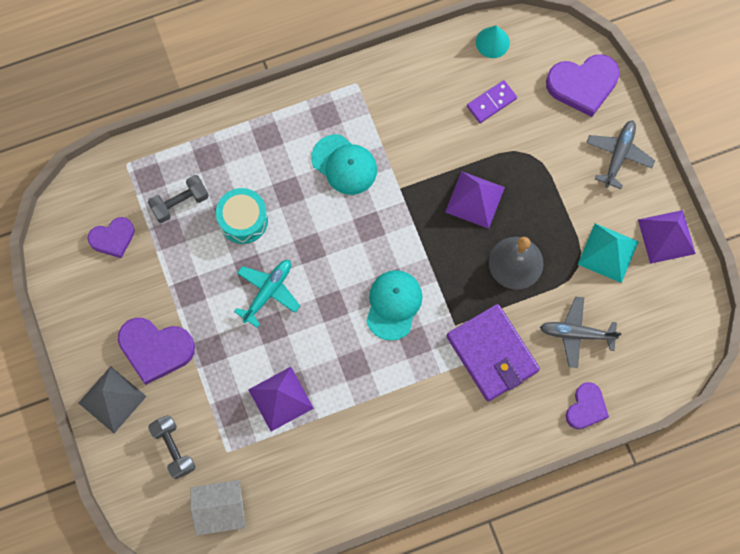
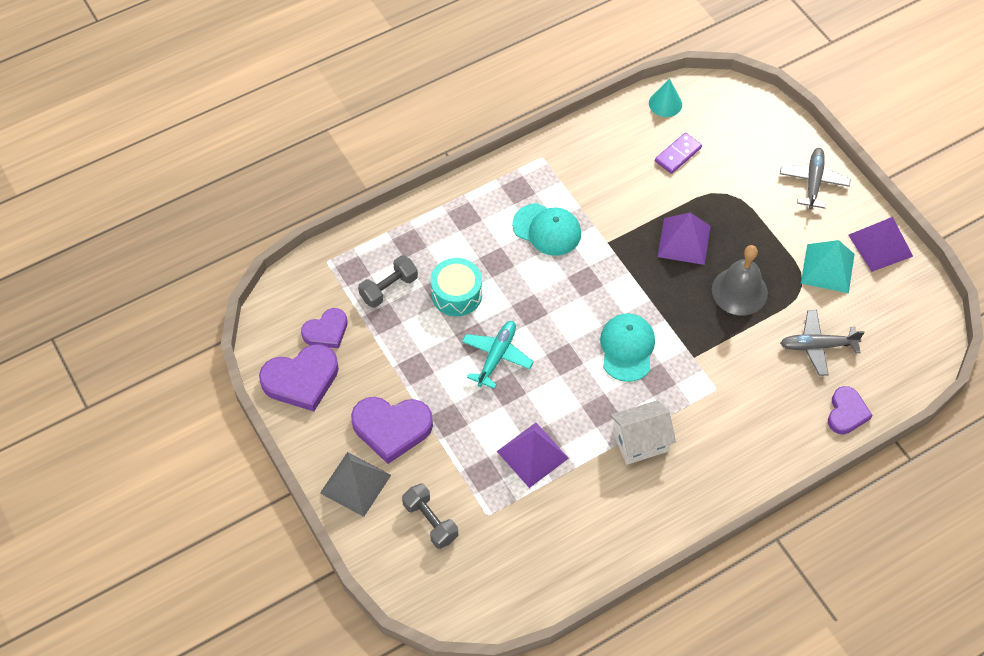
camera: 10 degrees left, 15 degrees down
(221, 510) = (493, 573): white house -> white house (640, 441)
(492, 354) = (738, 377): purple wallet -> none
(583, 85) = (762, 127): purple heart -> purple heart (301, 379)

